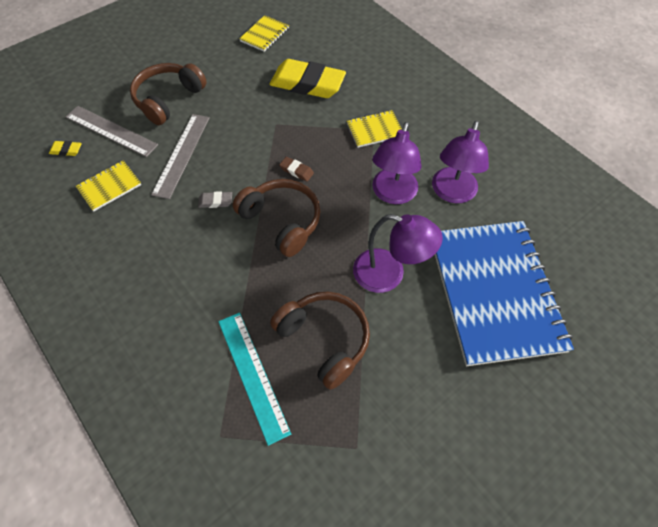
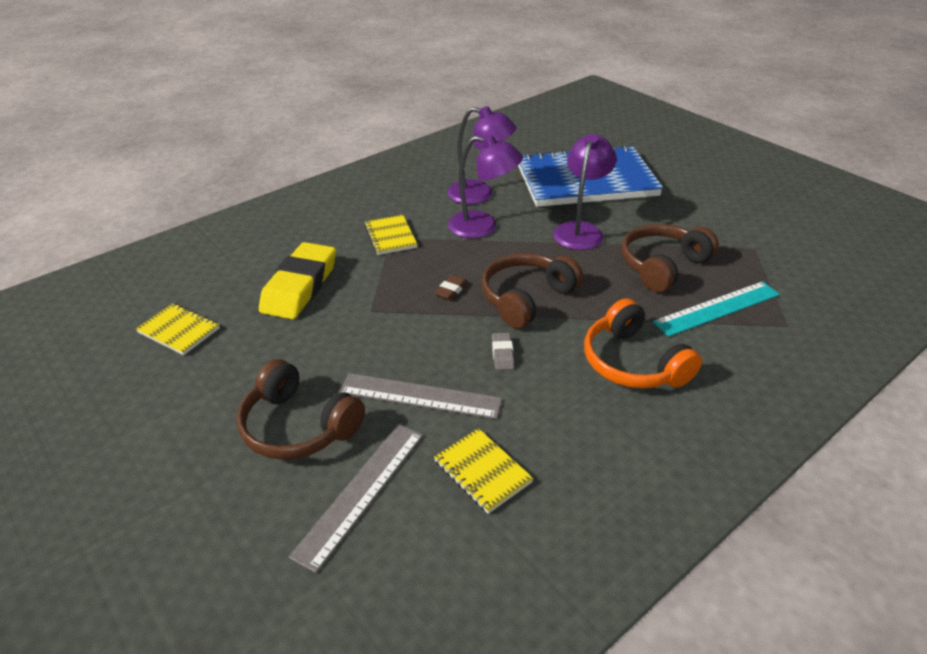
camera: 90 degrees left, 20 degrees down
(66, 150) = (402, 551): yellow eraser -> none
(191, 288) = (633, 363): none -> orange headphones

